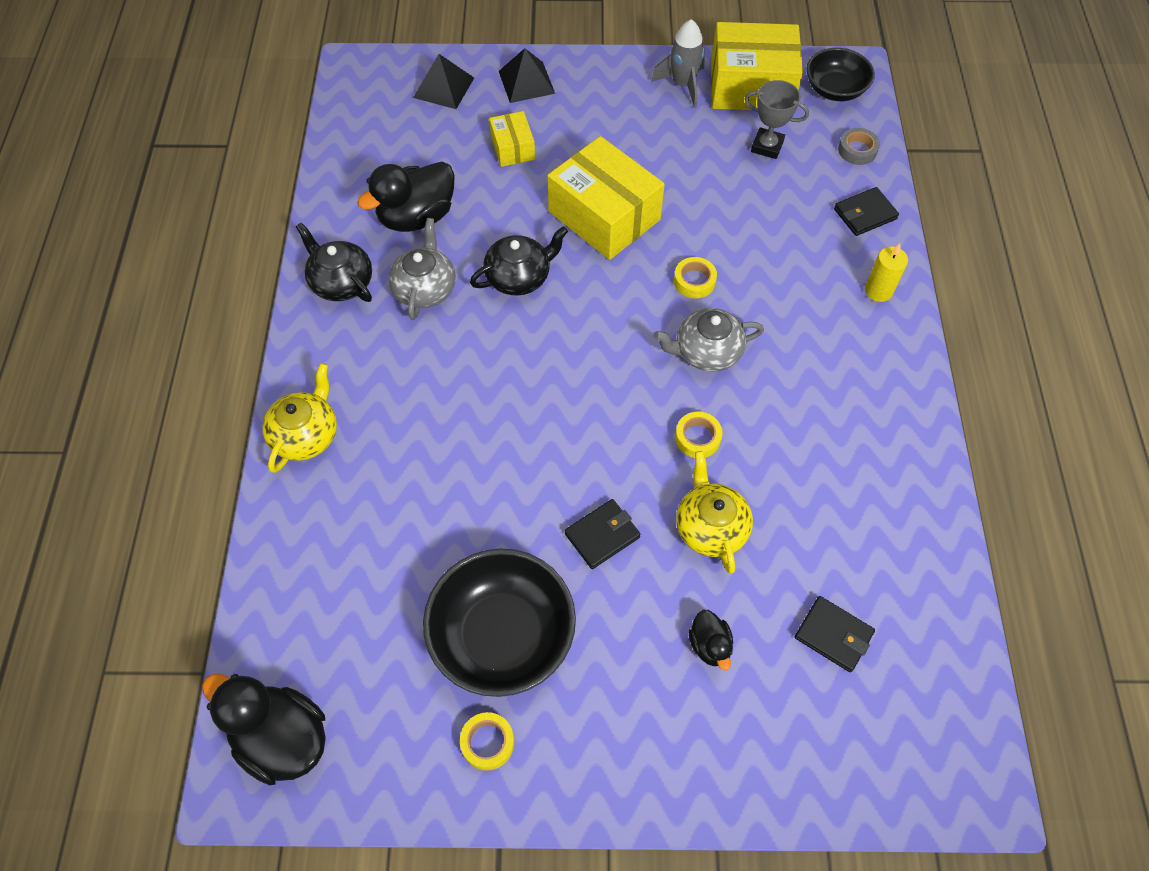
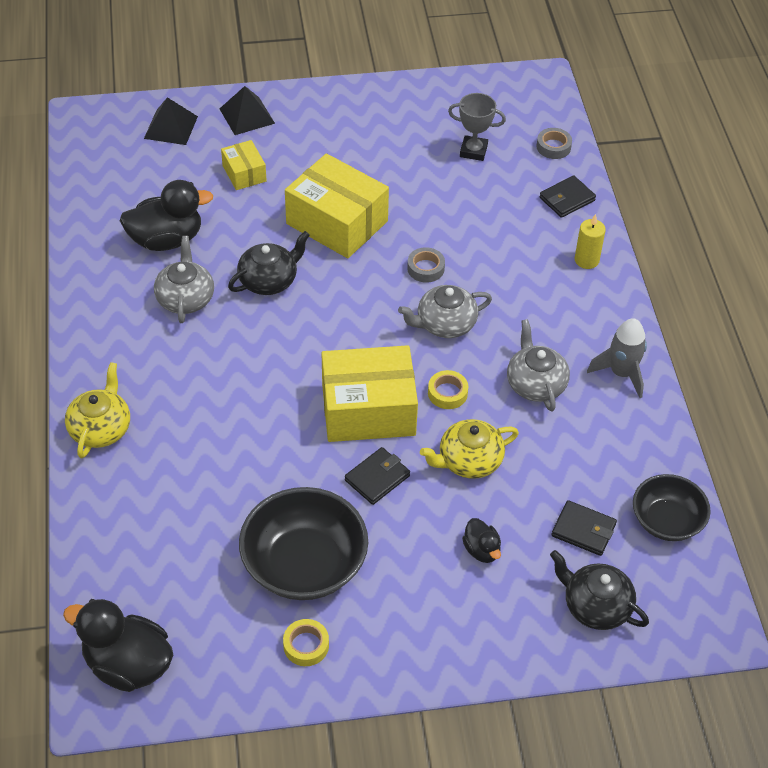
camera: 10 degrees left, 10 degrees down
(341, 282) = (108, 301): black teapot -> black teapot (596, 606)
(416, 217) = (166, 240): black duck -> black duck turned 150 degrees counterclockwise
(683, 85) = (390, 106): grey rocket -> grey rocket (621, 373)
(694, 281) = (425, 268): yellow tape -> grey tape
(710, 527) = (469, 461): yellow teapot -> yellow teapot turned 90 degrees counterclockwise
(751, 86) = (452, 101): yellow box -> yellow box (368, 409)
(800, 438) = (535, 384): none -> grey teapot
(835, 89) = (527, 98): black bowl -> black bowl (666, 520)

